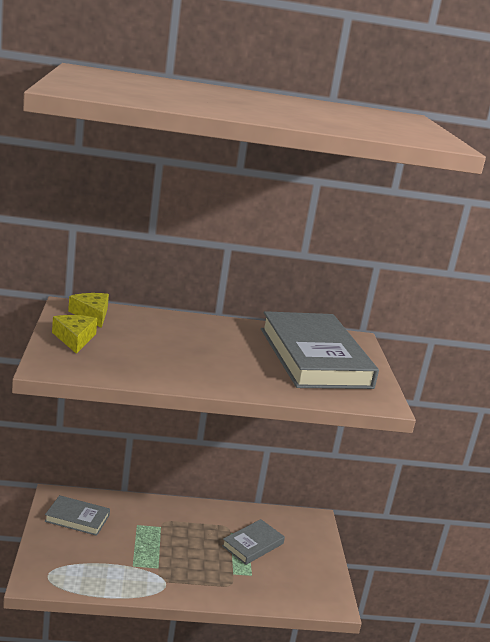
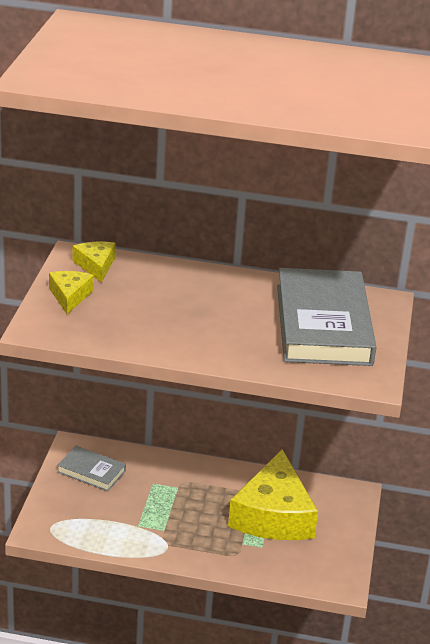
camera: 15 degrees right, 10 degrees up
(252, 544) = (273, 515): grey book -> yellow cheese

